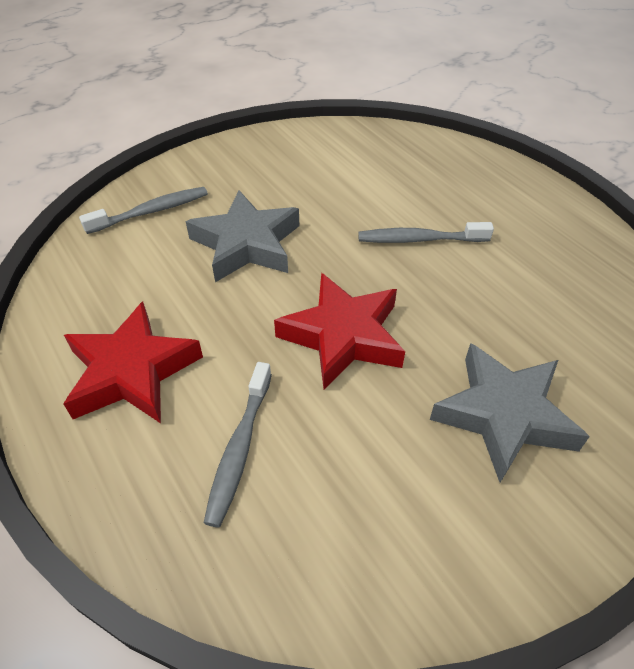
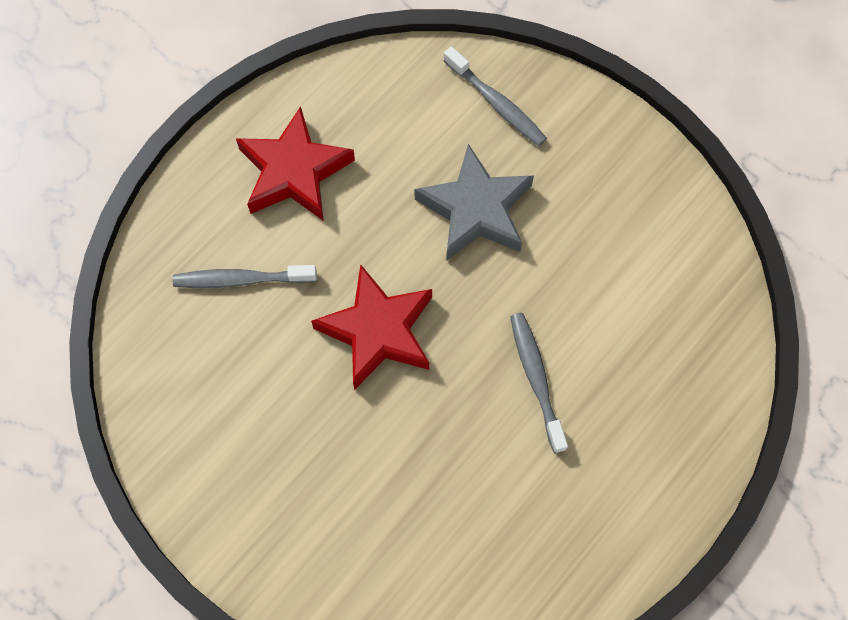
camera: 75 degrees right, 20 degrees up
(504, 415) = (323, 484): grey star -> none

